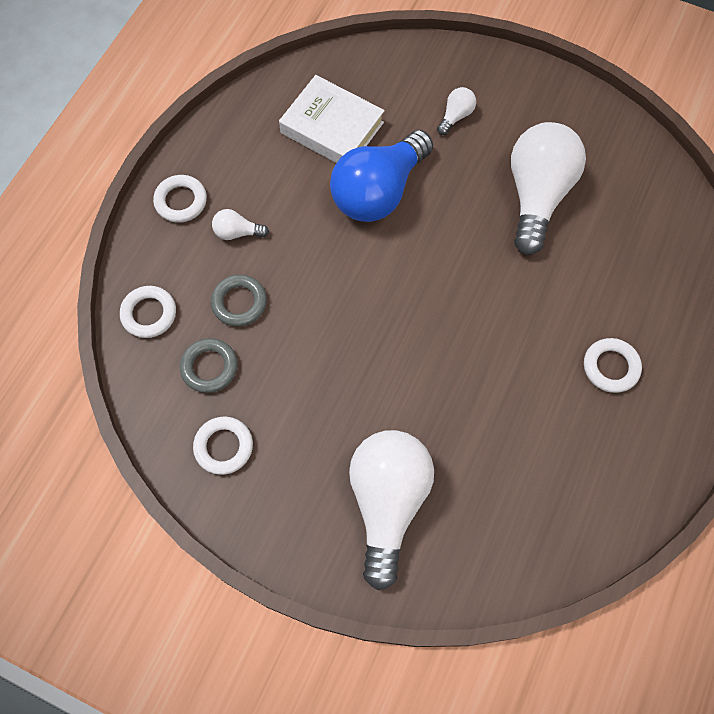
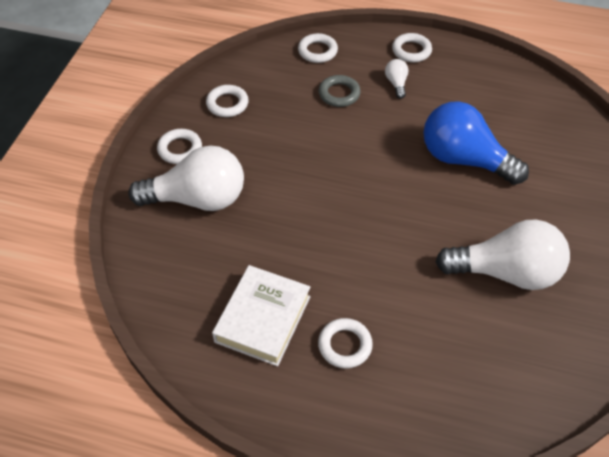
camera: 80 degrees right, 15 degrees down
(209, 367) = (285, 87): grey ring -> none
(296, 519) = (180, 149): none -> white ring
(332, 127) = (513, 122): white book -> white book (263, 319)
(455, 116) = (564, 202): white light bulb -> none

